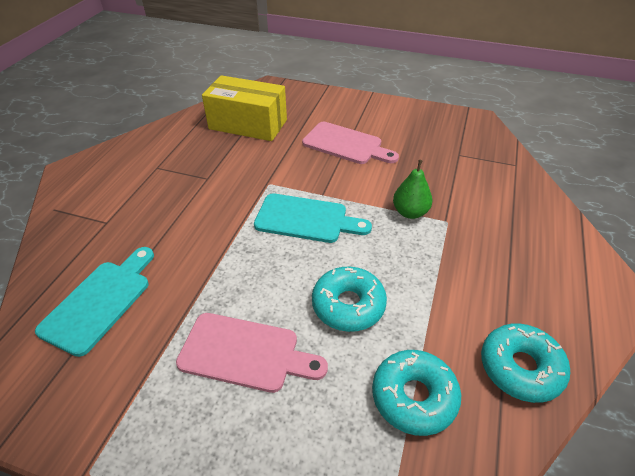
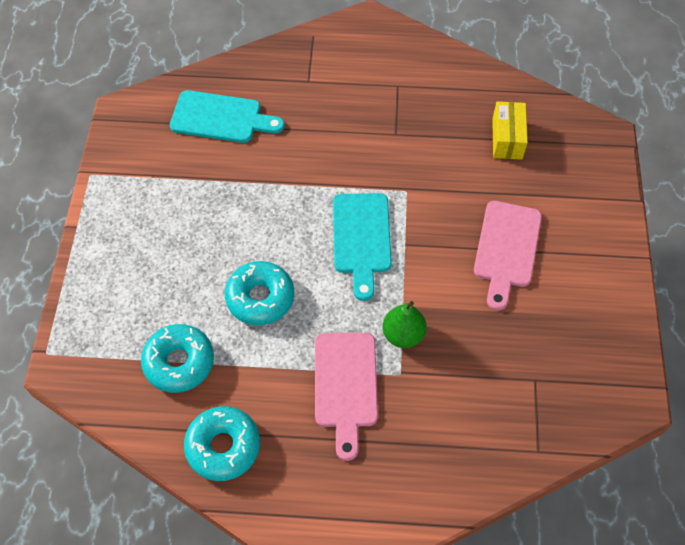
camera: 75 degrees right, 15 degrees up
(245, 353) = (195, 233): pink cutting board -> pink cutting board (345, 386)
(248, 124) = (507, 139): yellow box -> yellow box, size x0.58

